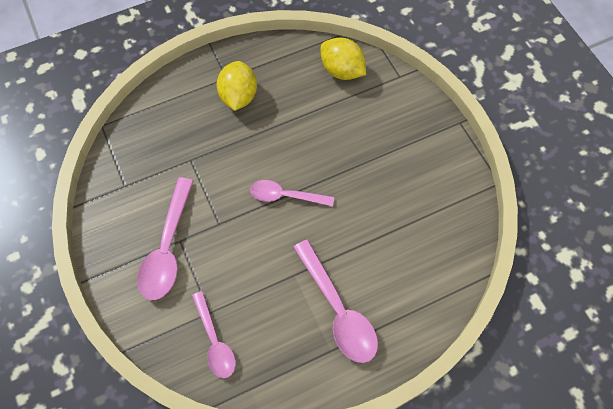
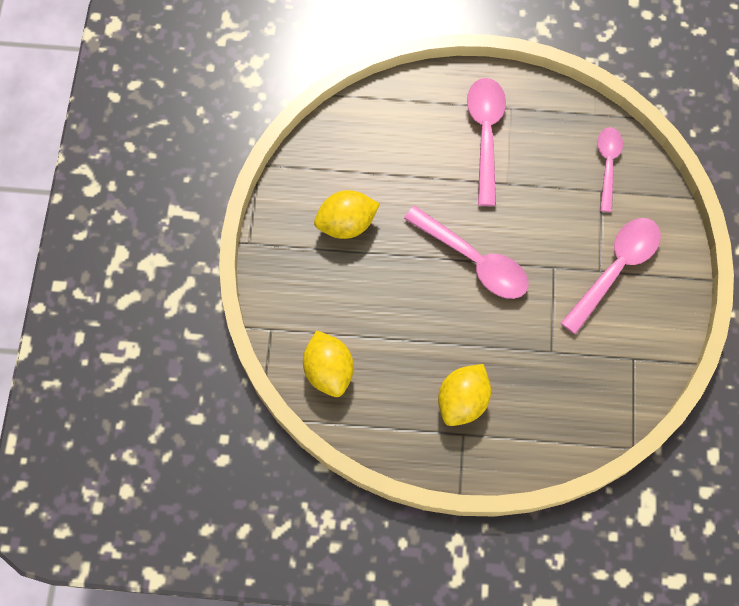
camera: 150 degrees left, 5 degrees up
(286, 196) = (473, 260): pink spoon -> pink spoon, size x1.53
(400, 172) = (346, 224): none -> yellow lemon

